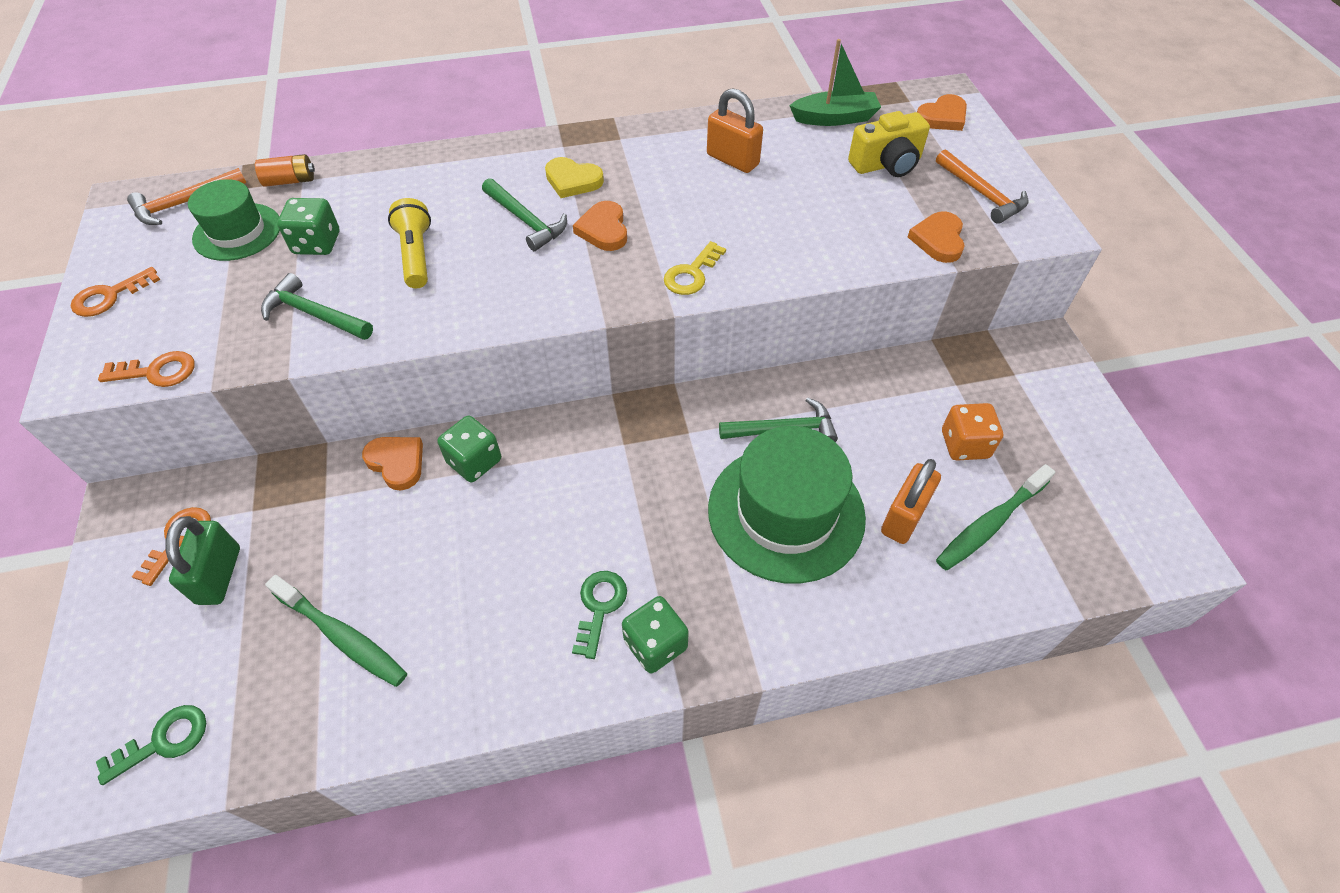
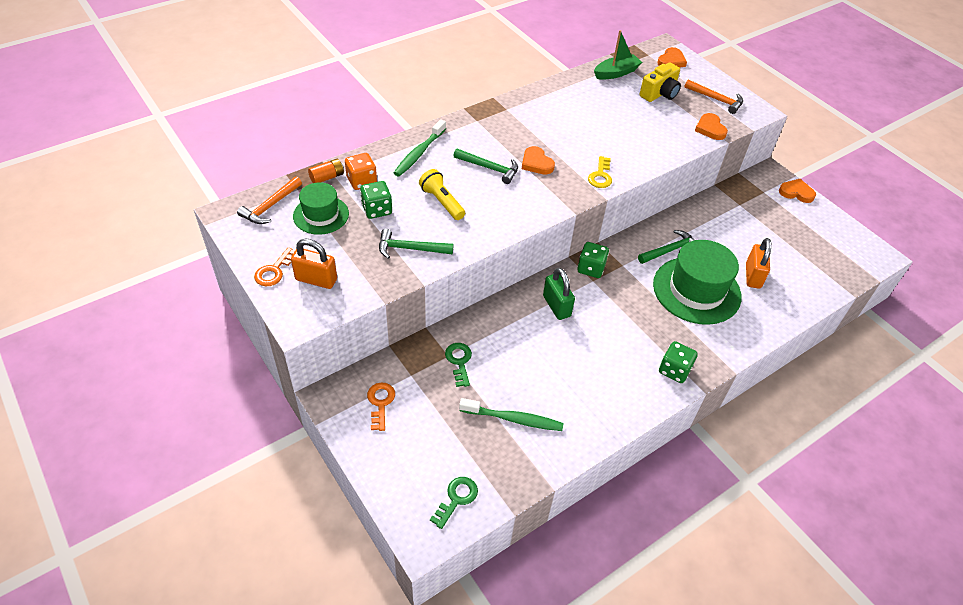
camera: 25 degrees left, 5 degrees down
(157, 372) = (344, 303): orange key -> none
(219, 575) = (420, 413): green padlock -> green padlock (556, 306)
(397, 463) = (476, 326): orange heart -> orange heart (796, 192)
(474, 461) = (519, 312): green dice -> green dice (591, 268)
(573, 181) = (498, 139): yellow heart -> none
(599, 607) = (635, 362): green key -> green key (459, 361)
(732, 160) = (578, 108): orange padlock -> orange padlock (316, 279)
(964, 444) = (760, 233): orange dice -> orange dice (362, 181)
(990, 524) = (793, 267): green toothbrush -> green toothbrush (419, 153)

